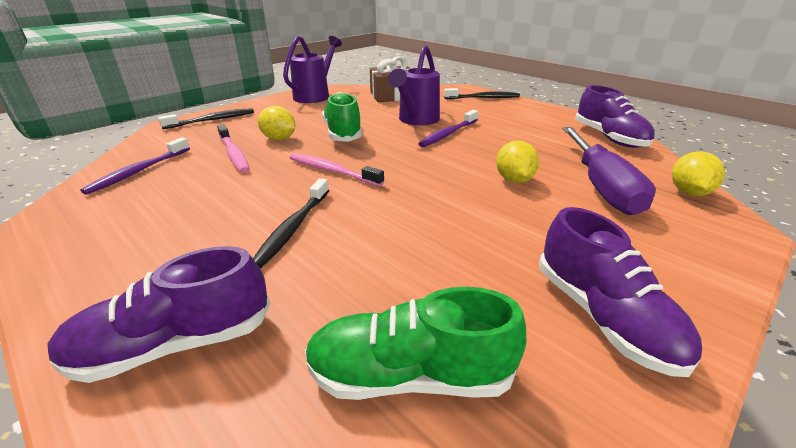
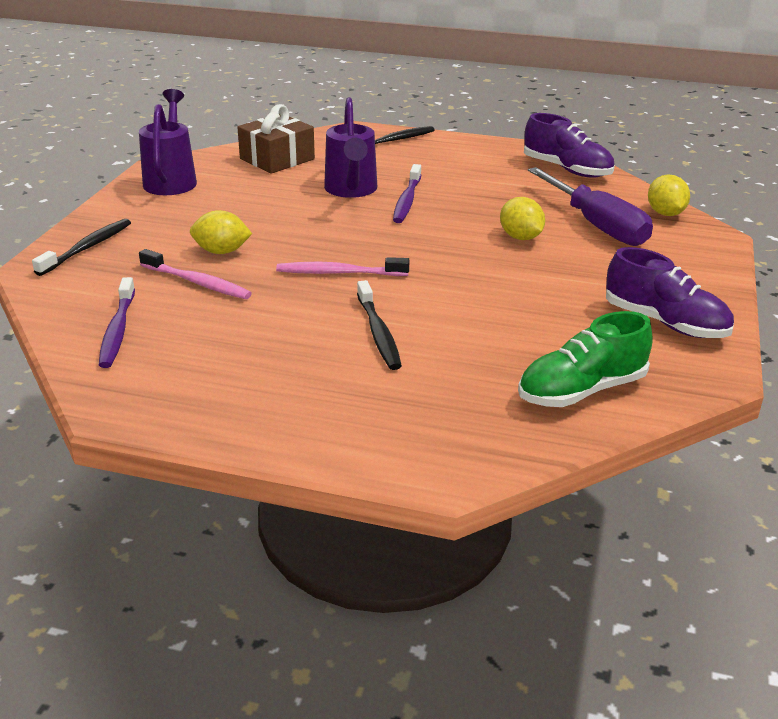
camera: 30 degrees left, 0 degrees up
(174, 344) = (408, 430): purple shoe -> none
(342, 133) = (287, 226): green shoe -> none

